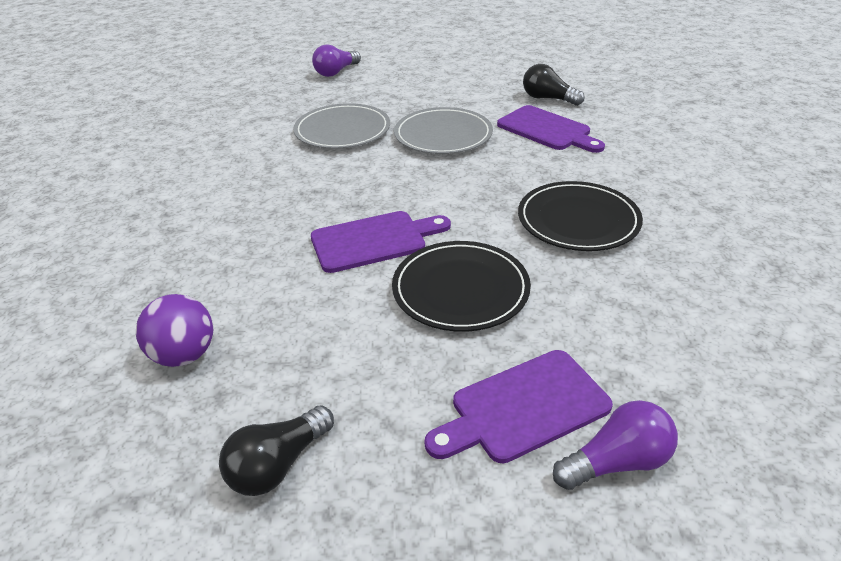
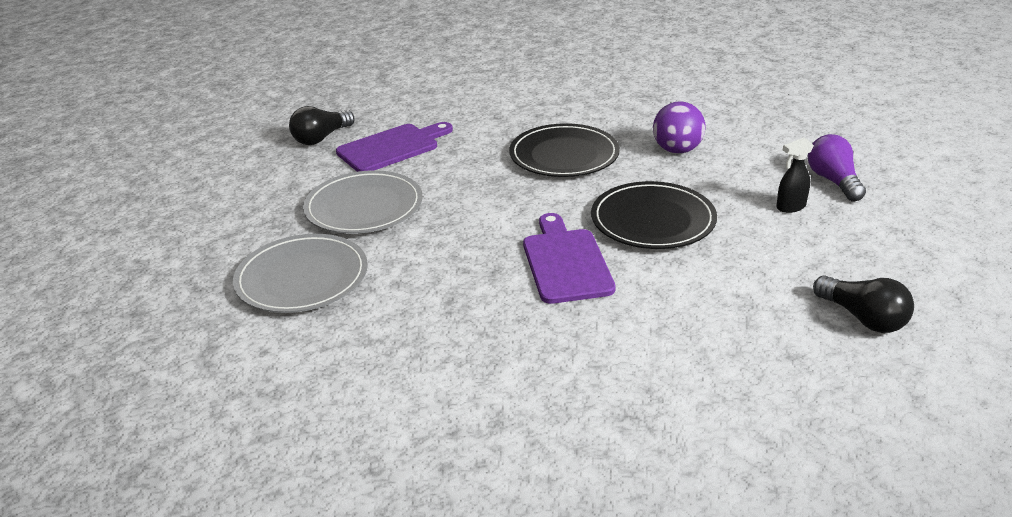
camera: 80 degrees left, 5 degrees down
(184, 355) = (737, 383): purple ball -> purple ball (677, 150)
(336, 72) = (97, 281): purple light bulb -> none
(523, 407) = (790, 207): purple cutting board -> black spray bottle

